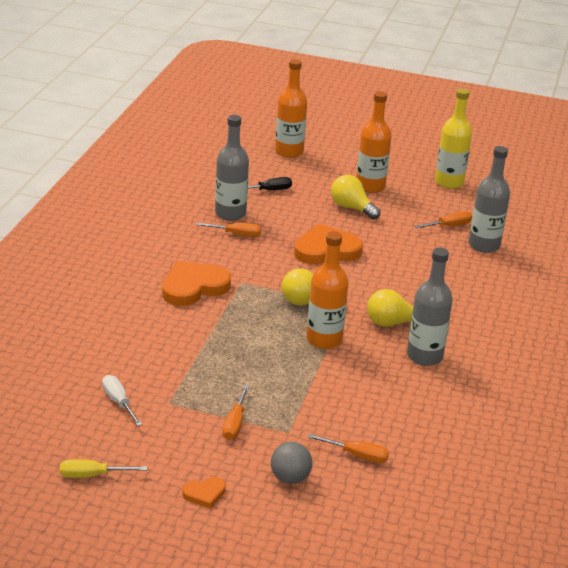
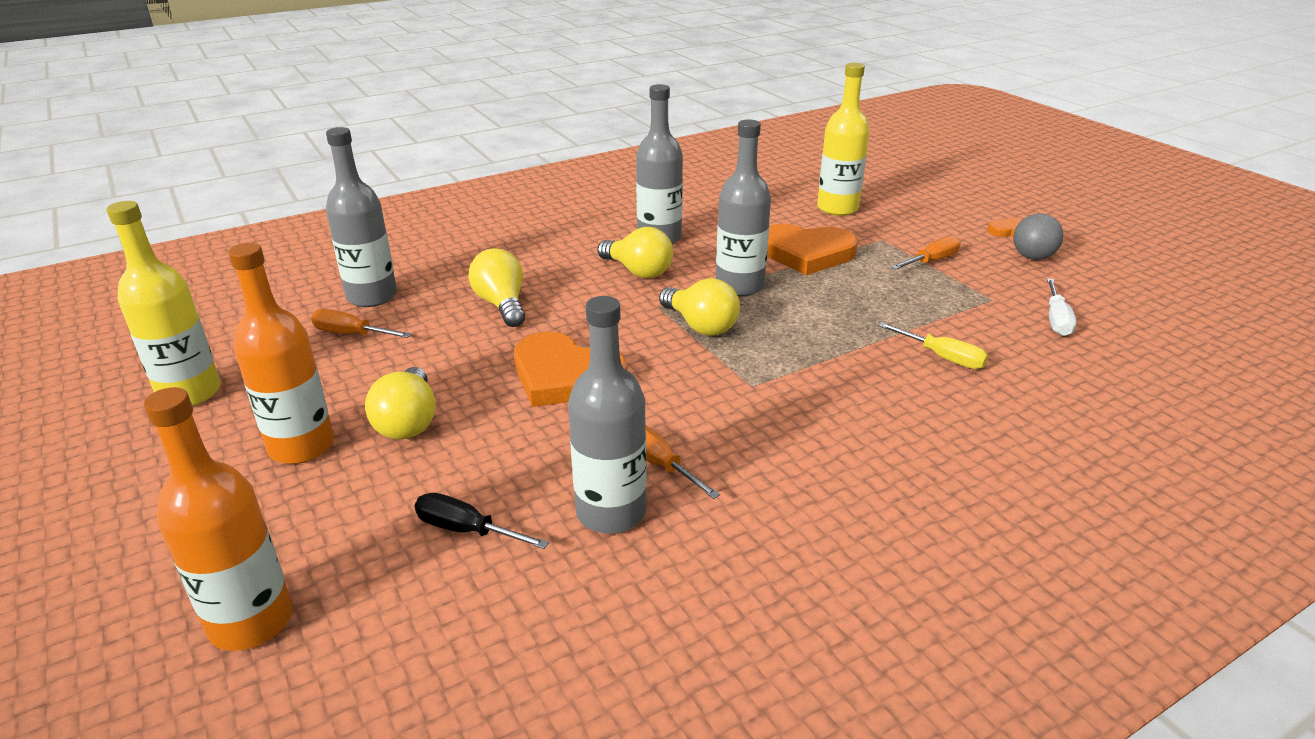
camera: 135 degrees left, 0 degrees up
(91, 475) = (1125, 276): yellow screwdriver -> yellow screwdriver (943, 357)
(194, 287) = (832, 407): orange heart -> orange heart (806, 253)
(290, 478) = (918, 216): grey ball -> grey ball (1032, 257)
(324, 339) = (739, 286): orange bottle -> grey bottle
(357, 455) = (837, 208): orange screwdriver -> yellow bottle
(419, 269) = (502, 304): none -> yellow light bulb

